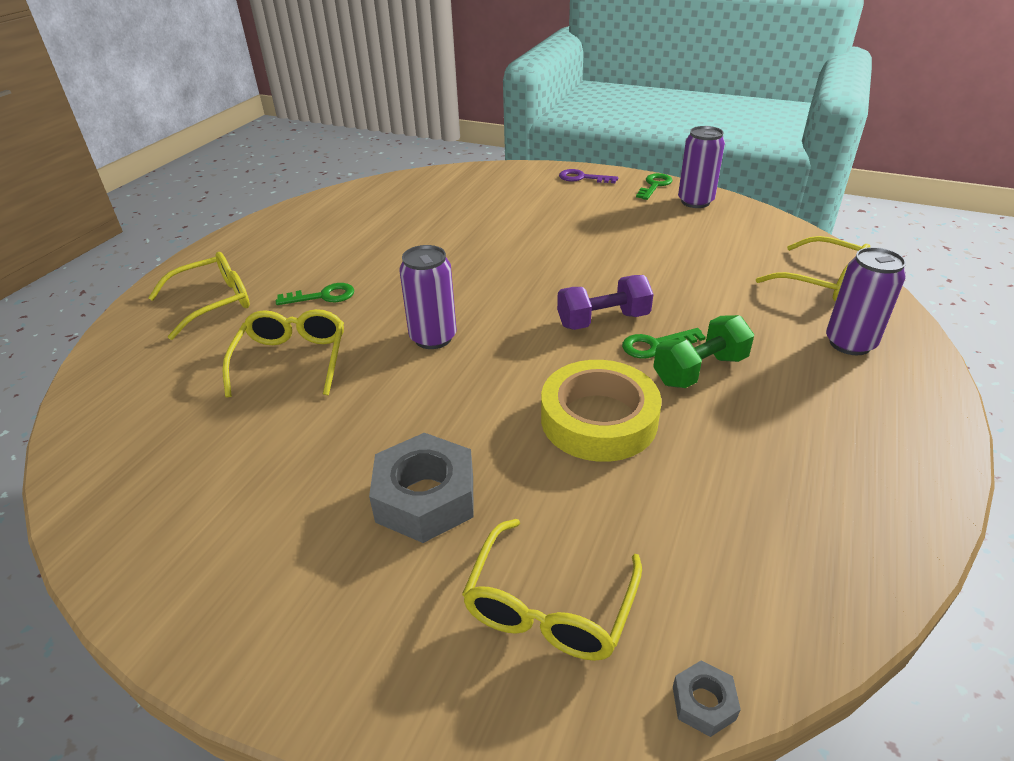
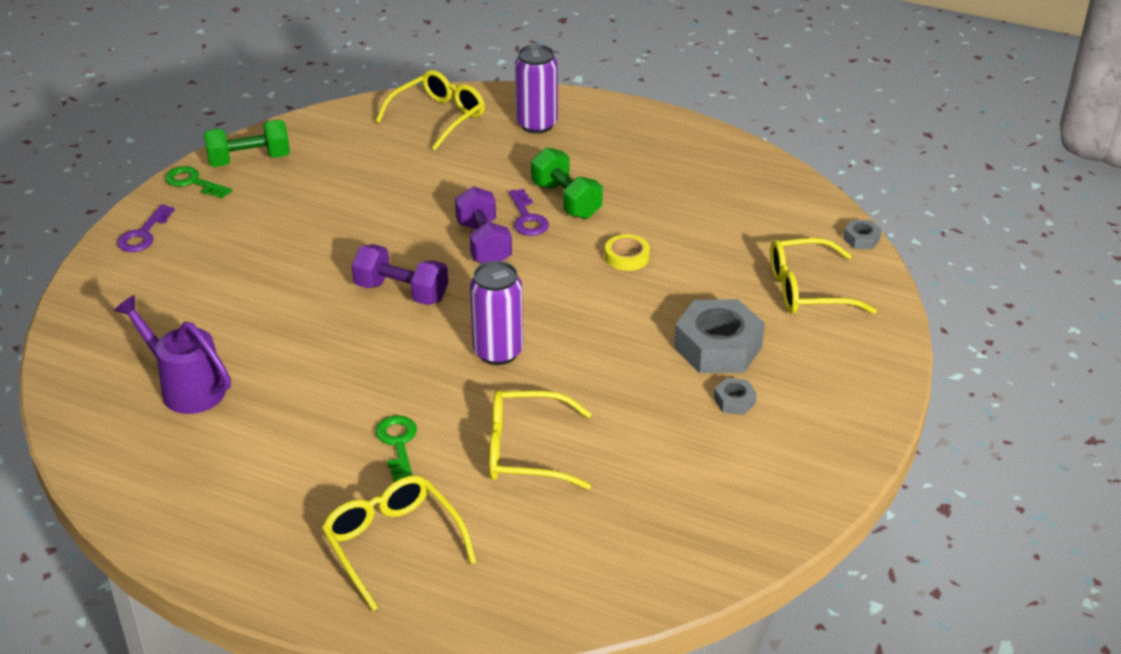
camera: 90 degrees left, 0 degrees up
(324, 510) = (734, 401): none -> grey nut
(408, 212) = (186, 388): none -> purple watering can
(521, 283) = (401, 292): none -> purple dumbbell
(549, 606) = (807, 290): yellow glasses -> yellow glasses turned 150 degrees clockwise
(598, 419) = (627, 257): yellow tape -> yellow tape, size x0.46
(655, 345) = (527, 218): green key -> purple key
(695, 202) = (249, 160): purple can -> green dumbbell

